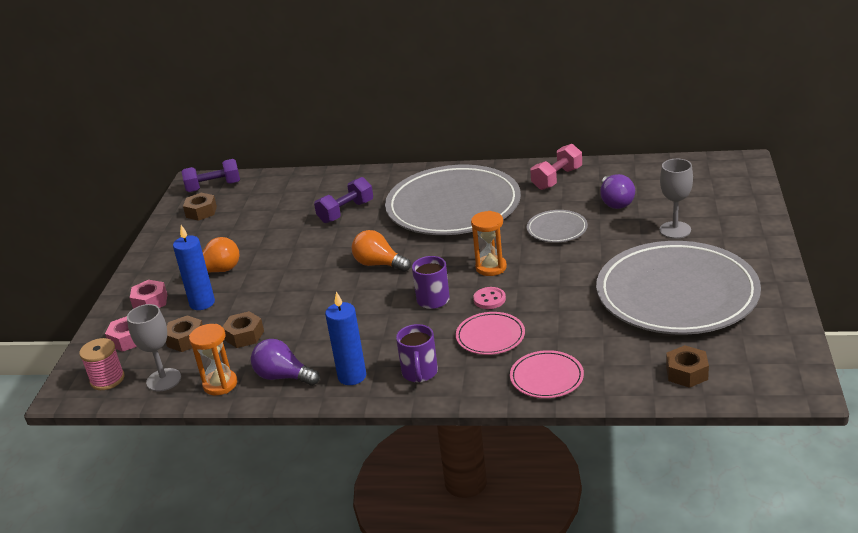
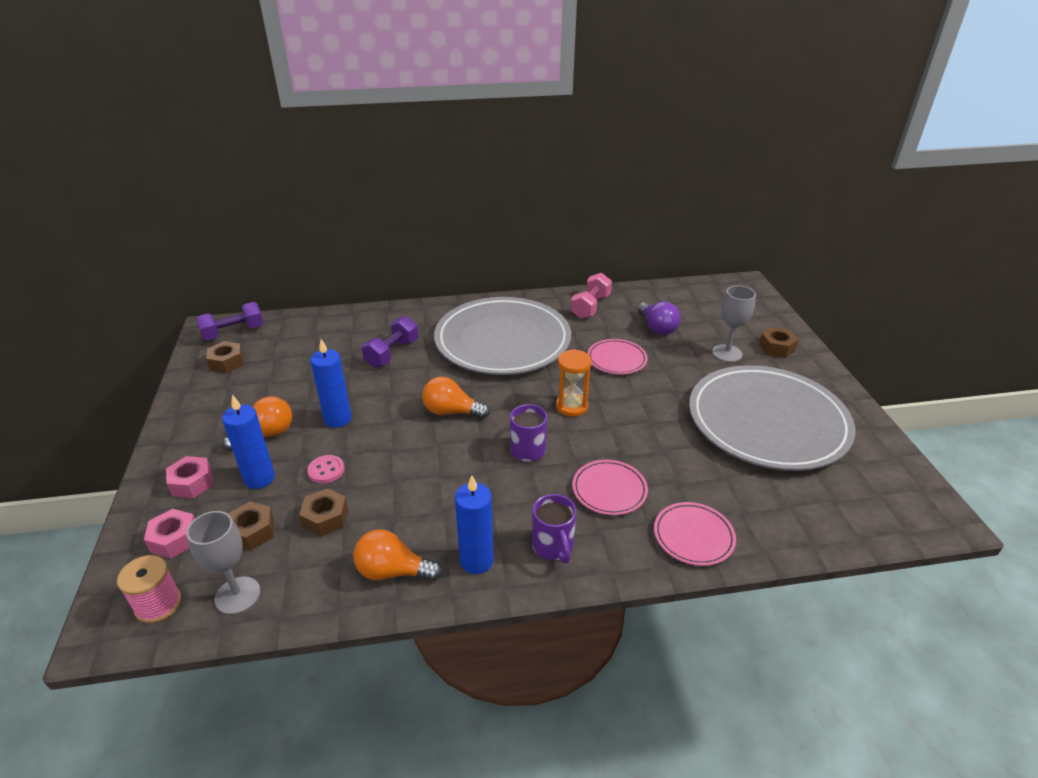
camera: 20 degrees left, 5 degrees up
(220, 384) = (315, 593): orange hourglass -> none
(279, 263) = (338, 419): none -> blue candle
(283, 377) = (393, 571): purple light bulb -> orange light bulb
(489, 299) = (587, 444): pink button -> pink button (326, 470)
(557, 229) = (616, 359): grey plate -> pink plate
(687, 373) = (829, 513): brown nut -> brown nut (776, 348)

